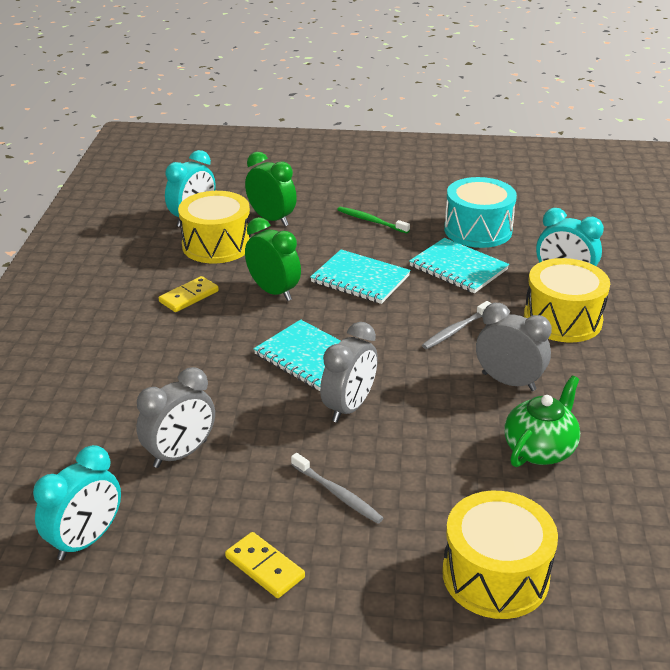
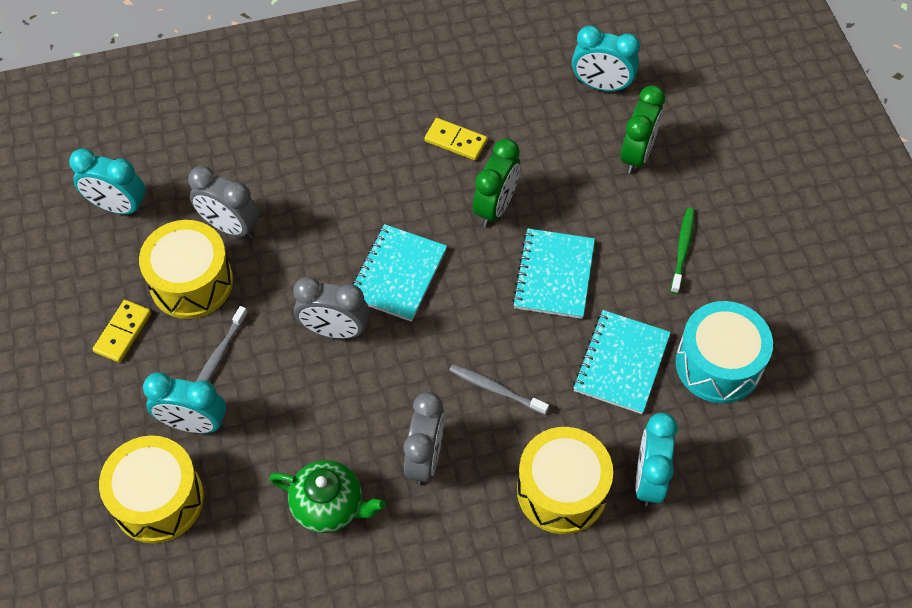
camera: 70 degrees right, 25 degrees up
(216, 245) = (559, 126): yellow drum -> yellow drum (191, 282)
(411, 528) = (194, 423): none -> turquoise clock

